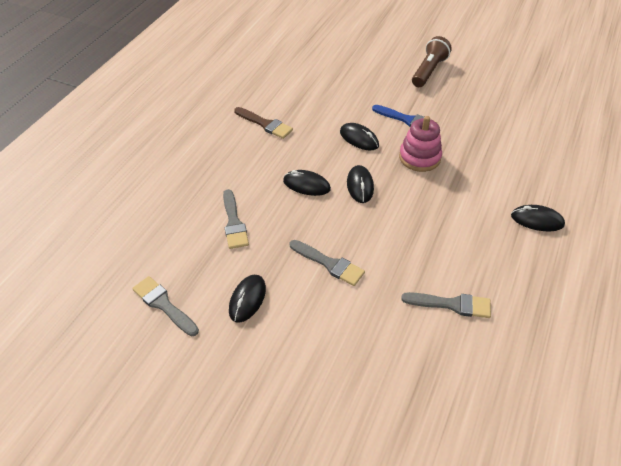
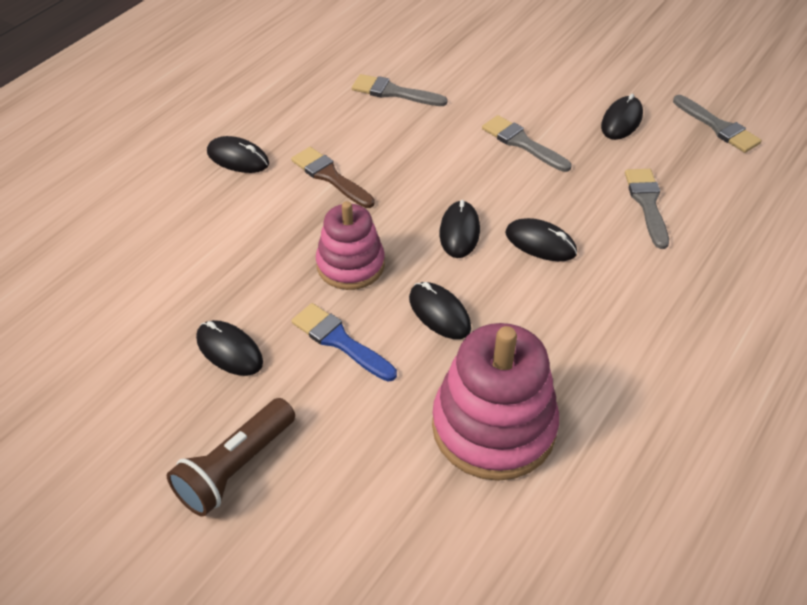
camera: 170 degrees left, 0 degrees up
(265, 124) = (608, 369): brown brush -> brown brush (330, 177)
(320, 96) = (493, 427): none -> pink stacking toy
(460, 110) = (229, 350): none -> black mouse

